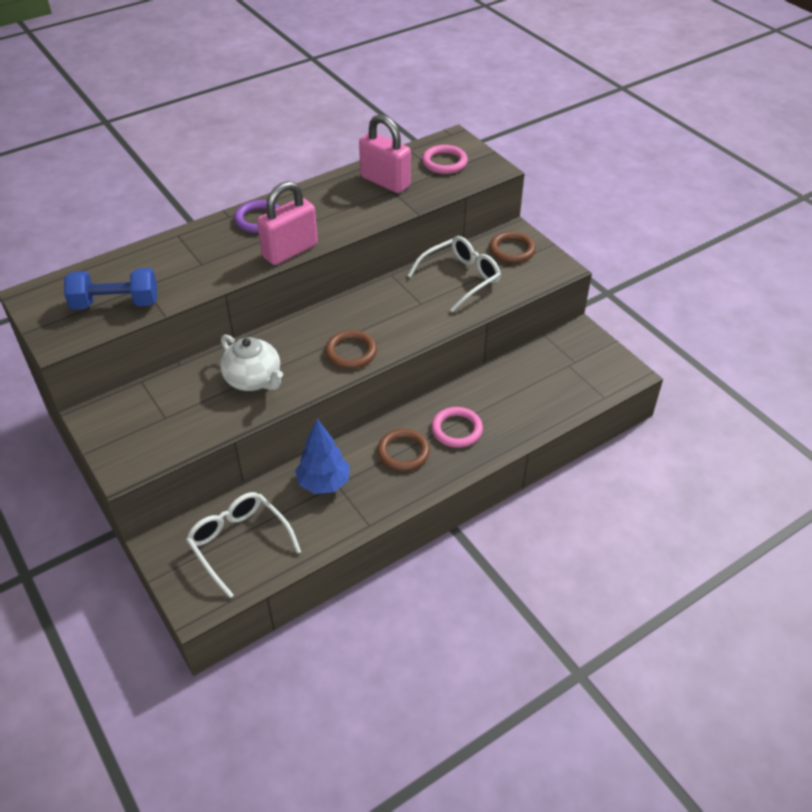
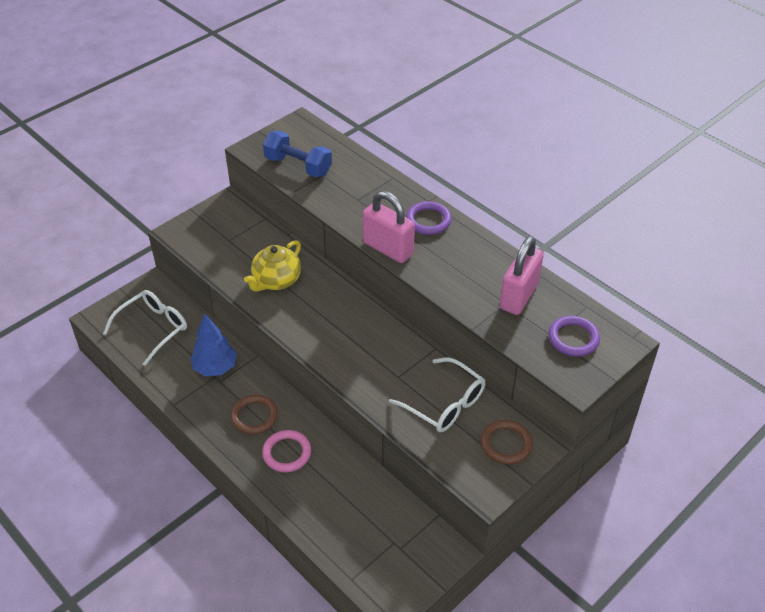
camera: 80 degrees right, 0 degrees up
(116, 303) = (298, 166): blue dumbbell -> blue dumbbell turned 45 degrees counterclockwise
(254, 379) = (276, 280): white teapot -> yellow teapot
(351, 352) = (319, 336): brown ring -> none
(444, 162) = (573, 338): pink ring -> purple ring

